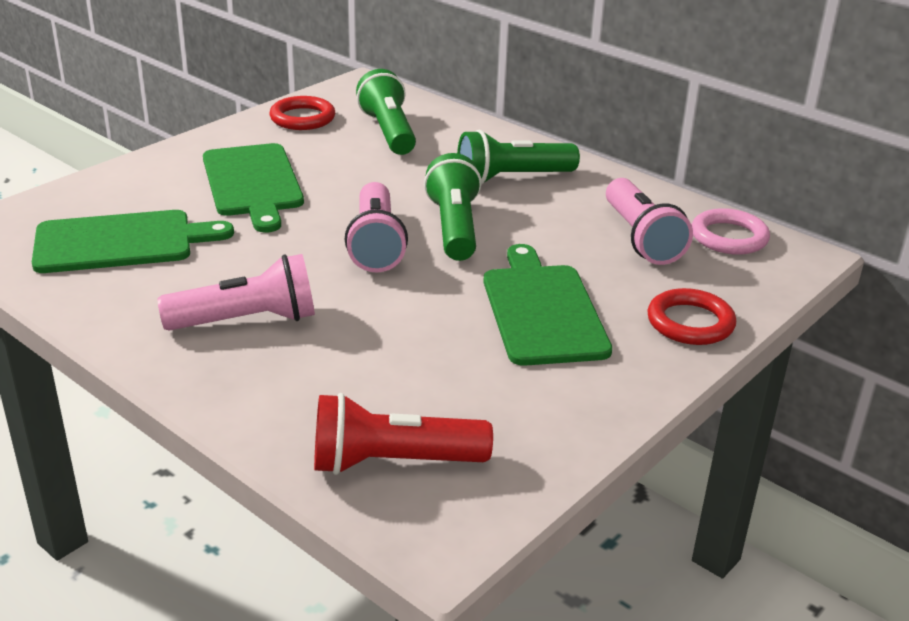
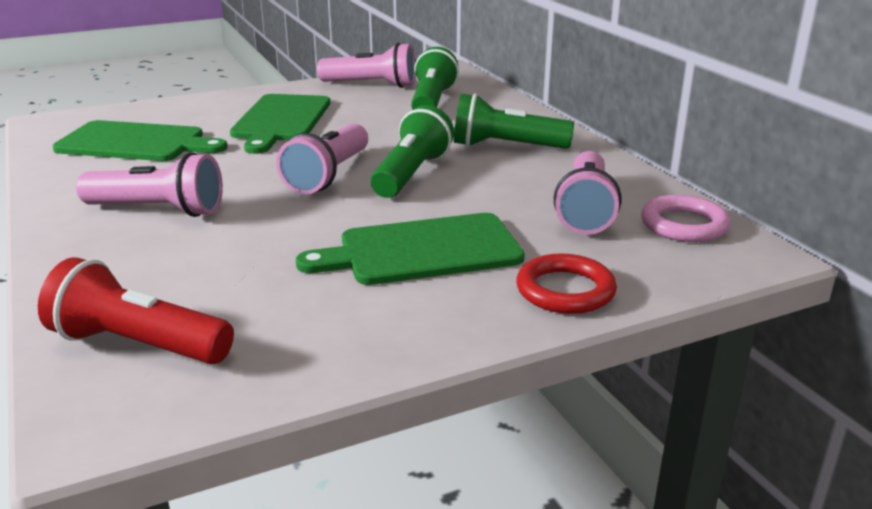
camera: 25 degrees right, 5 degrees down
(302, 118) = (371, 85): red ring -> pink flashlight
(542, 310) = (422, 250): green cutting board -> green cutting board turned 120 degrees counterclockwise

